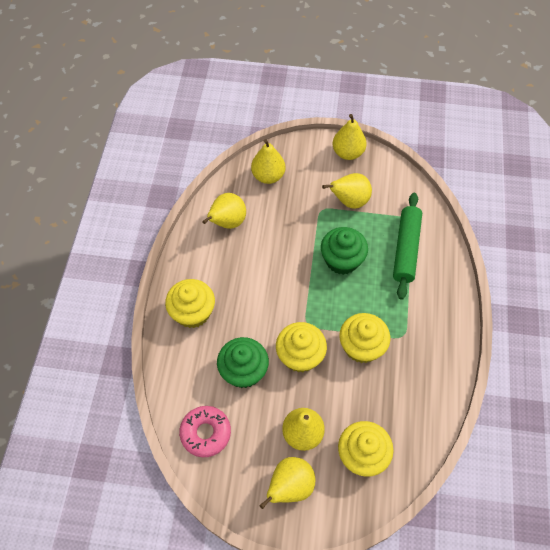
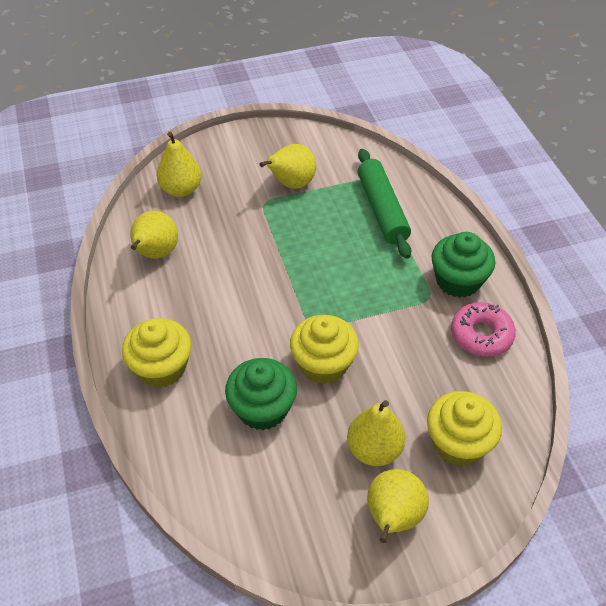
camera: 25 degrees left, 10 degrees down
(205, 433) = (251, 501): pink donut -> pink donut (481, 335)
(342, 260) = (316, 245): green cupcake -> green cupcake (458, 281)
(348, 153) = (263, 138): yellow pear -> none
(361, 347) = (390, 326): yellow cupcake -> none

